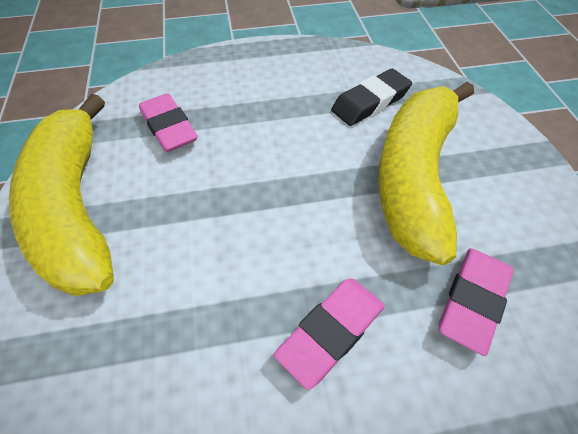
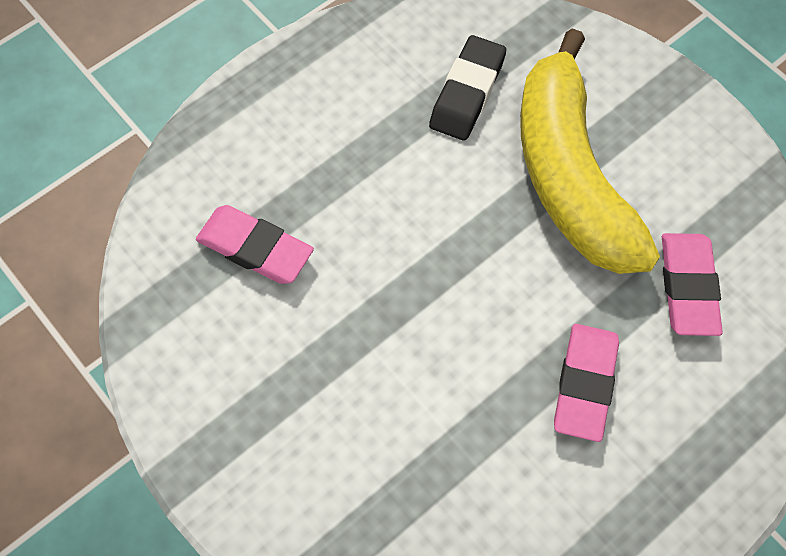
camera: 30 degrees left, 10 degrees up
(75, 208) = (238, 403): yellow banana -> none

